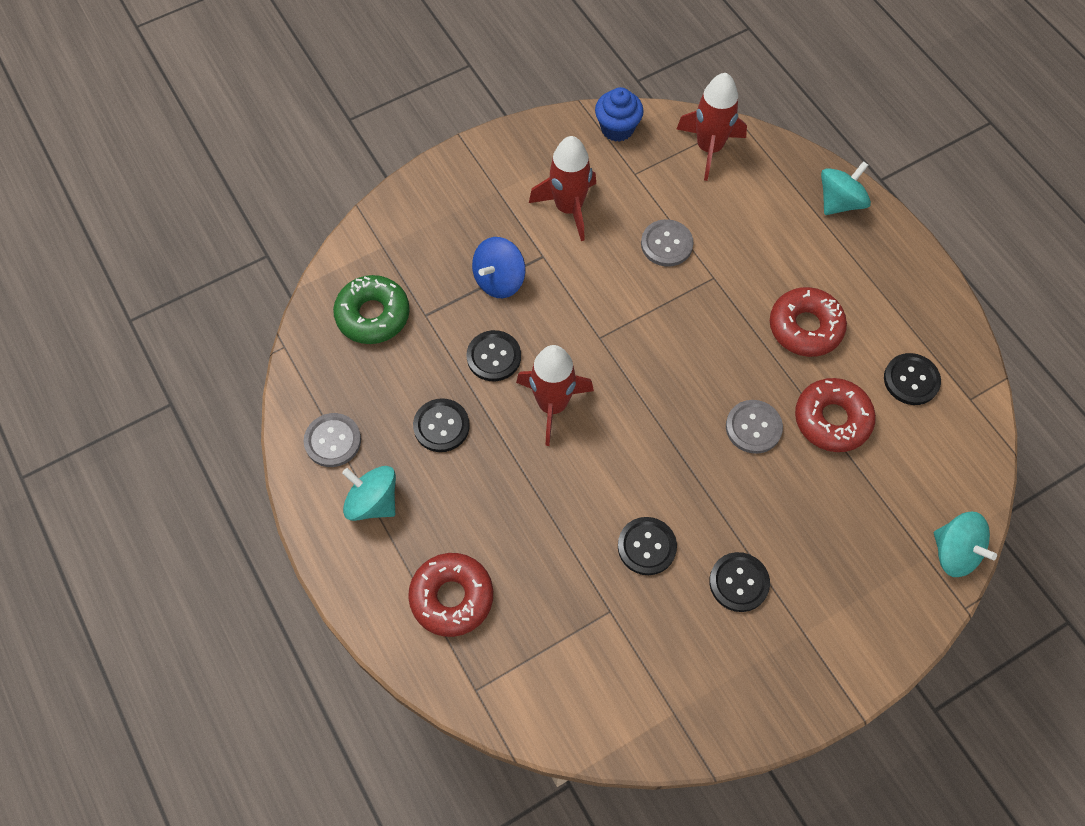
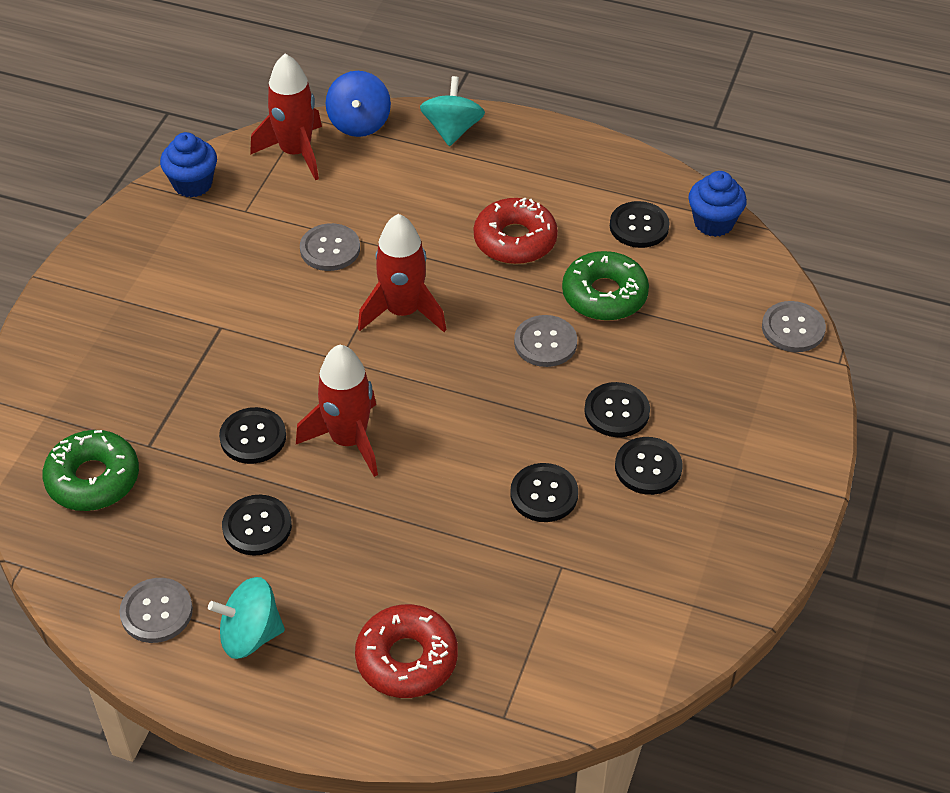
camera: 40 degrees left, 15 degrees down
(499, 280) = (196, 372): blue spinning top -> blue spinning top (359, 123)
(568, 208) = (208, 273): red rocket -> red rocket (403, 311)
(756, 521) = (617, 411): none -> black button
(832, 419) = (604, 295): red donut -> green donut
(955, 552) = (793, 328): turquoise spinning top -> grey button
(974, 417) = (713, 223): none -> blue cupcake

